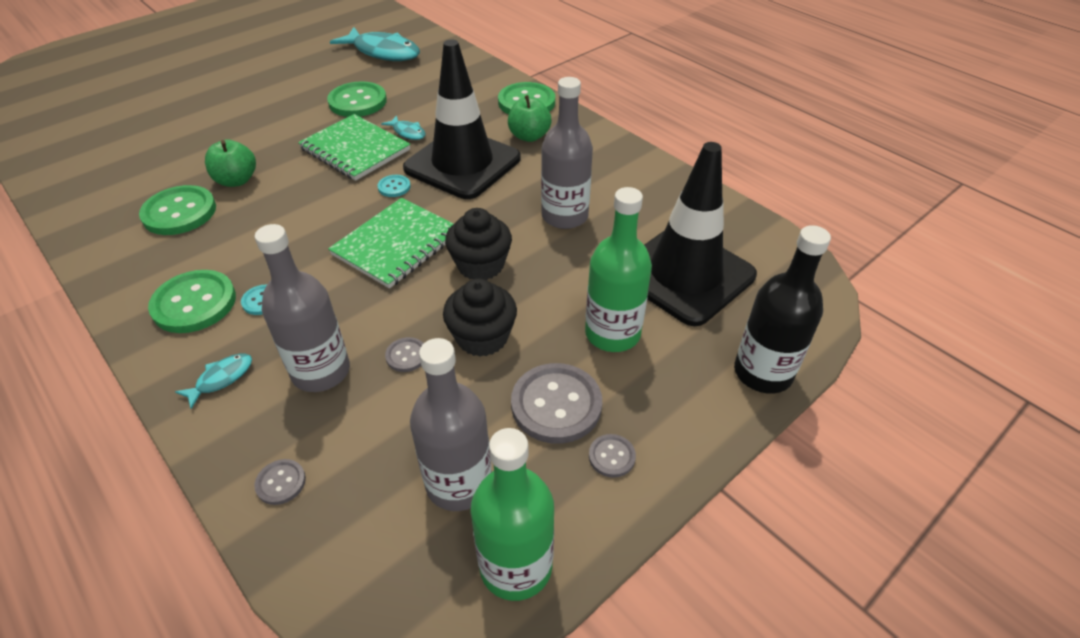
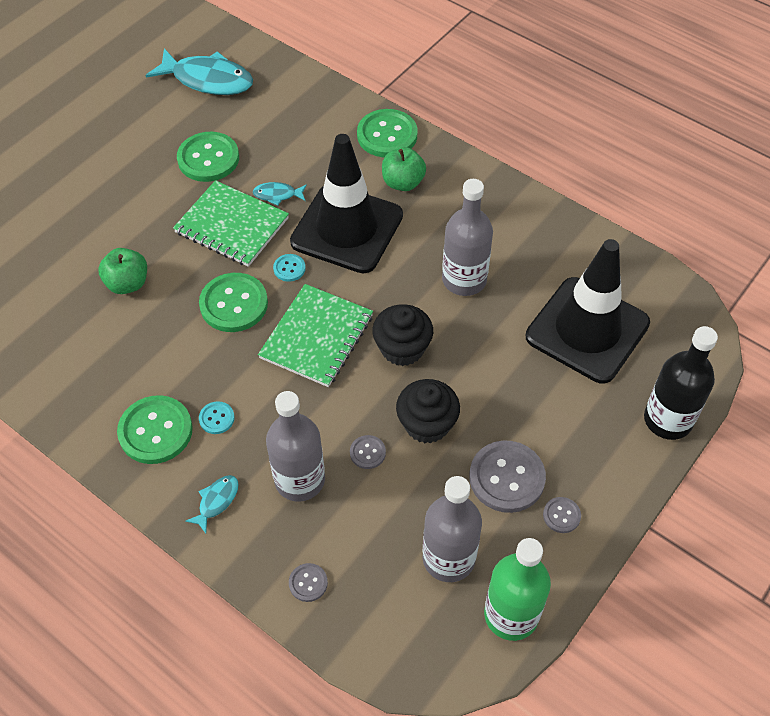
camera: 10 degrees left, 10 degrees up
(179, 212) = (89, 331): green button -> green button (234, 304)
(408, 132) = (277, 195): turquoise fish -> turquoise fish turned 150 degrees clockwise
(612, 333) = (537, 402): green bottle -> none

